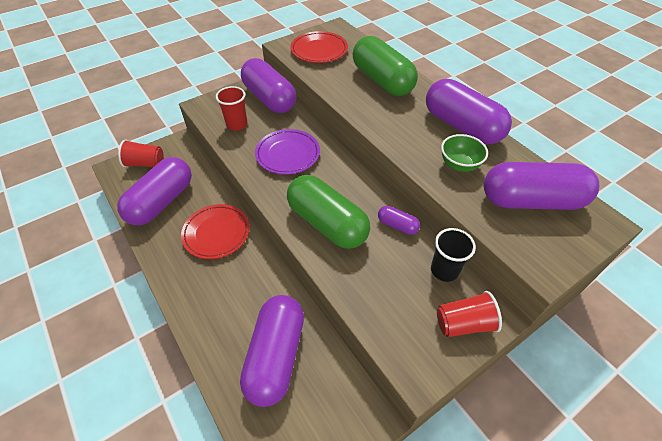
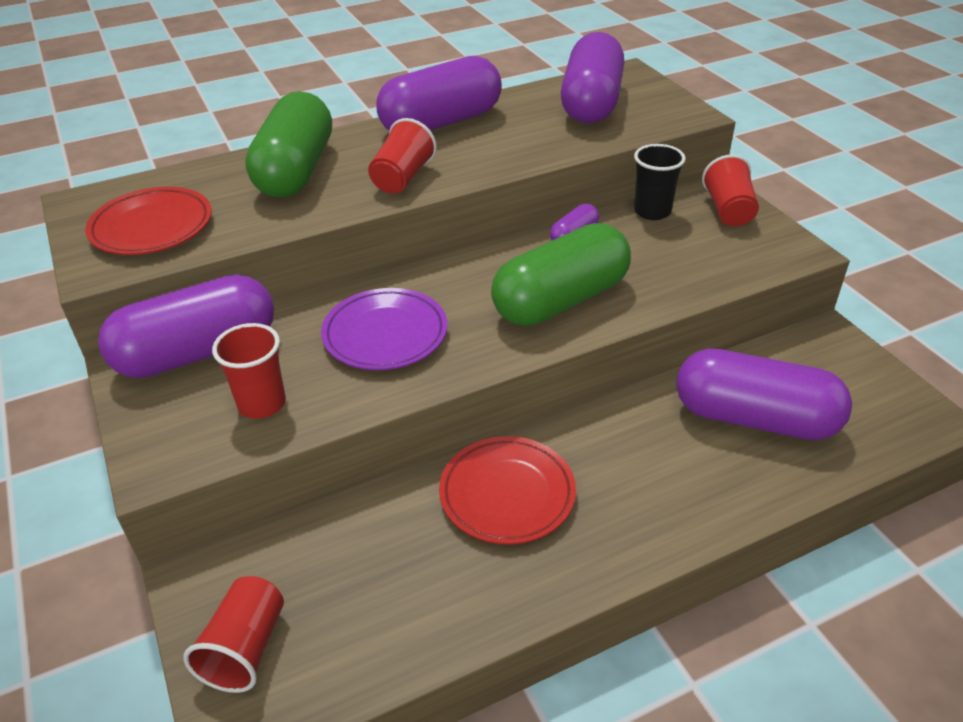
camera: 80 degrees left, 10 degrees down
(162, 202) = (395, 597): purple capsule -> none
(382, 80) = (295, 171): green capsule -> green capsule turned 60 degrees counterclockwise
(386, 120) = (402, 178): none -> red cup
(459, 165) = (519, 136): green bowl -> none

